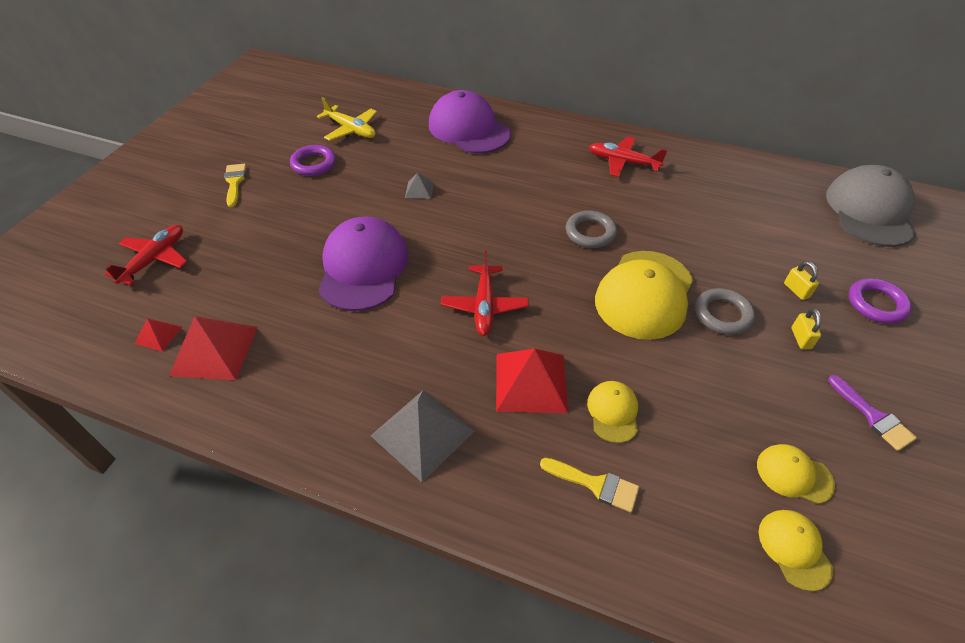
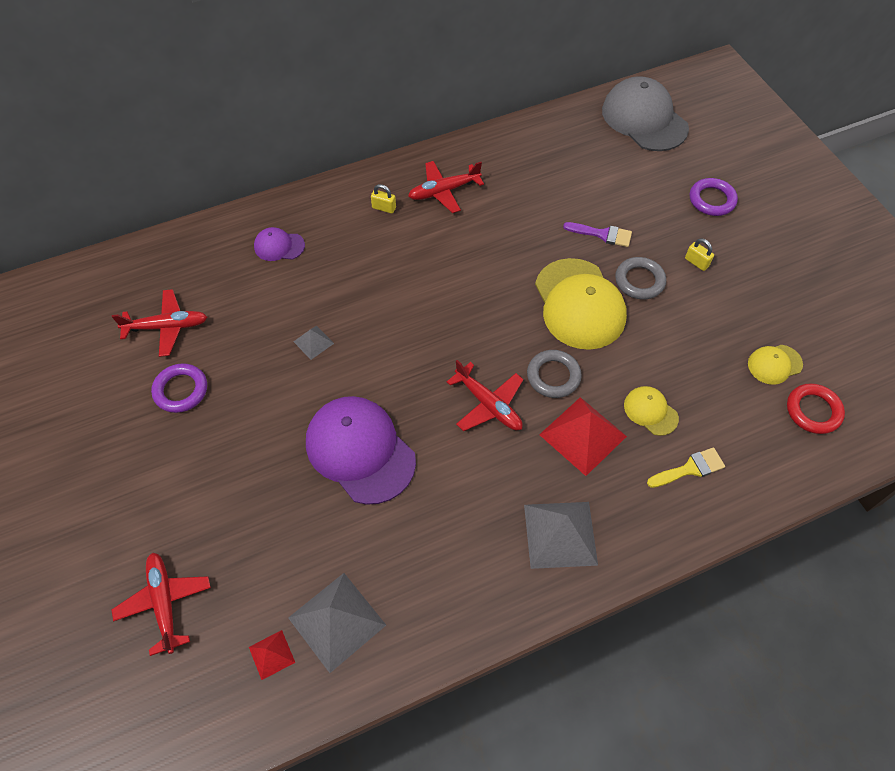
camera: 45 degrees left, 10 degrees up
(214, 350) = (336, 621): red pyramid -> grey pyramid
(234, 182) = (128, 470): yellow brush -> none
(351, 130) = (167, 327): yellow plane -> red plane
(469, 129) = (279, 246): purple cap -> purple cap, size x0.48
(590, 233) = (490, 279): grey ring -> grey ring (553, 376)
(794, 549) = (813, 411): yellow cap -> red ring
(796, 290) = (661, 225): yellow padlock -> yellow padlock (384, 208)
(873, 416) = (776, 288): purple brush -> purple brush (602, 234)

